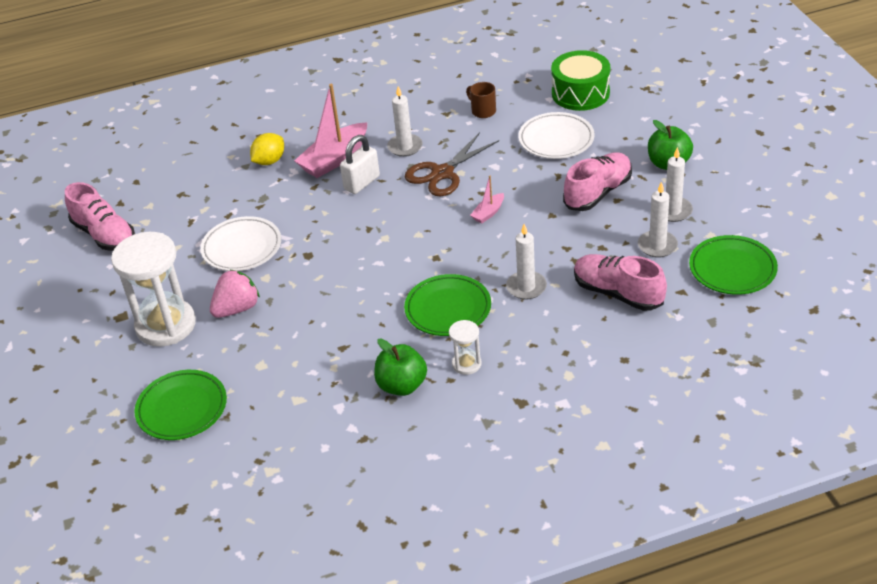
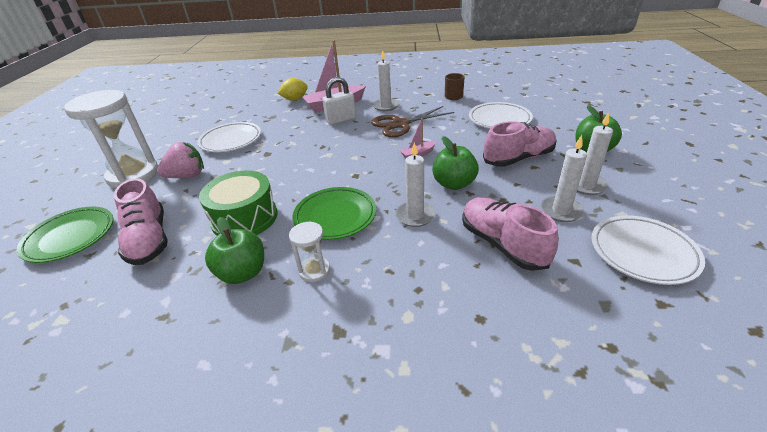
camera: 20 degrees right, 5 degrees down
(104, 235) = (165, 118): pink shoe -> pink shoe (149, 240)
(546, 241) = (454, 184): none -> green apple
(580, 93) = (532, 97): green drum -> green drum (244, 218)
(732, 269) = (643, 252): green plate -> white plate

